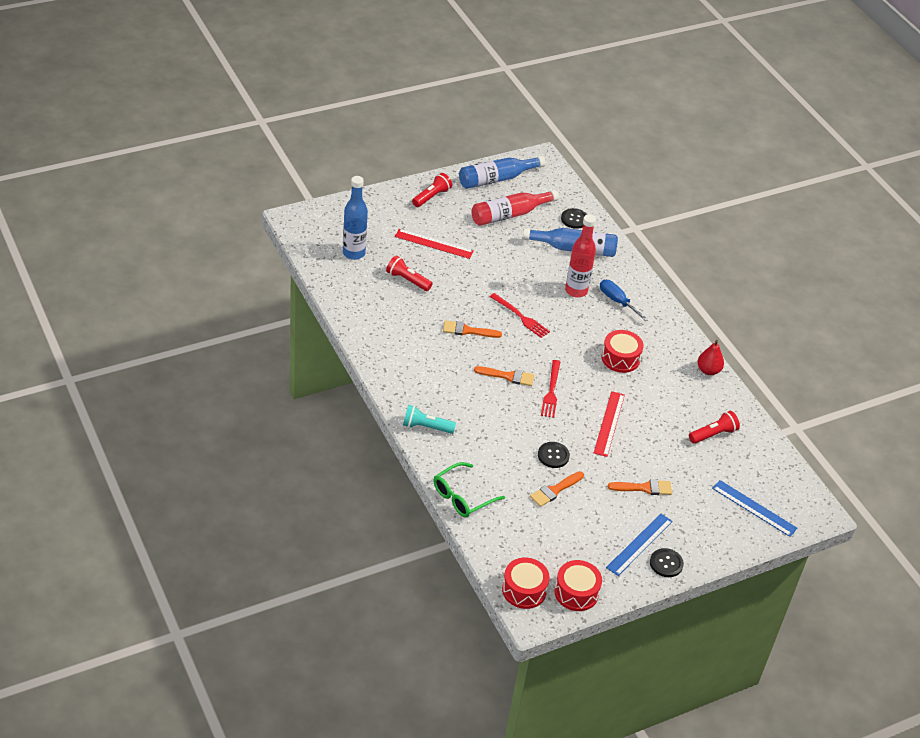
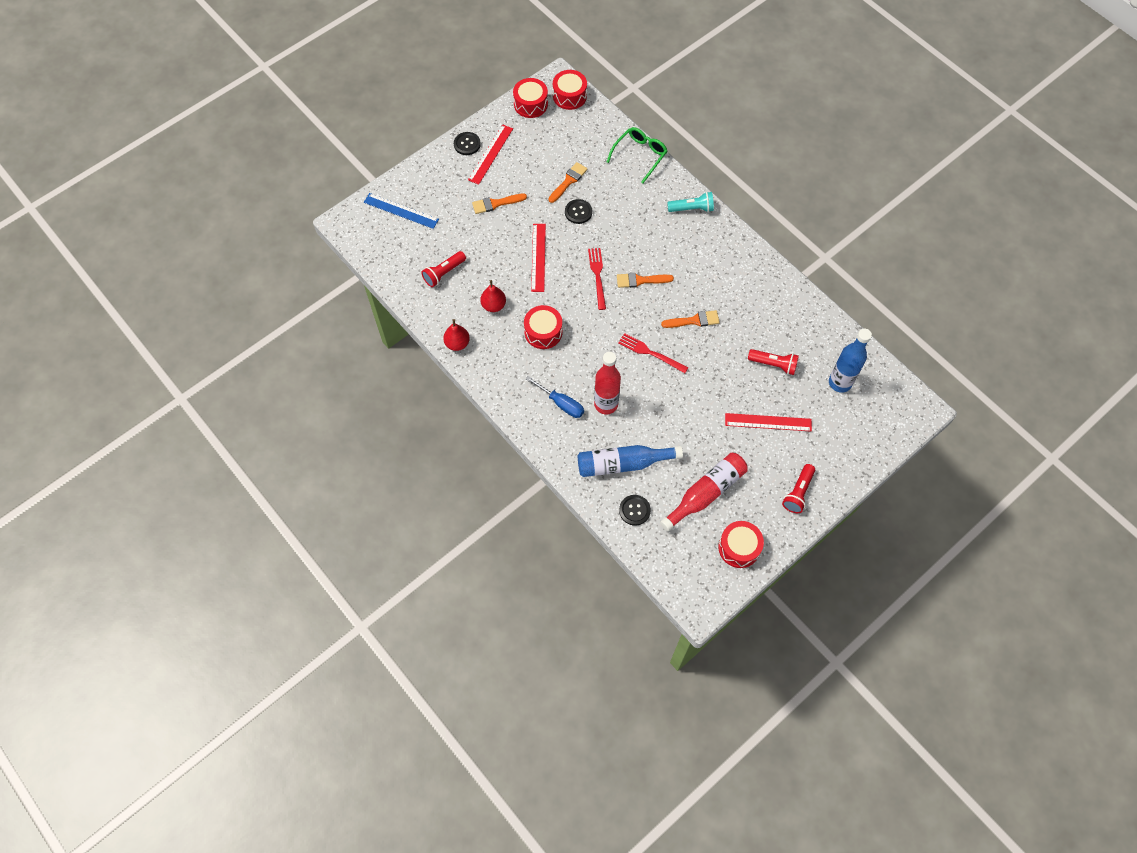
camera: 170 degrees right, 20 degrees up
(497, 179) = (739, 548): blue bottle -> red drum
(639, 544) = (490, 154): blue ruler -> red ruler
(666, 393) = (493, 305): none -> red pear

